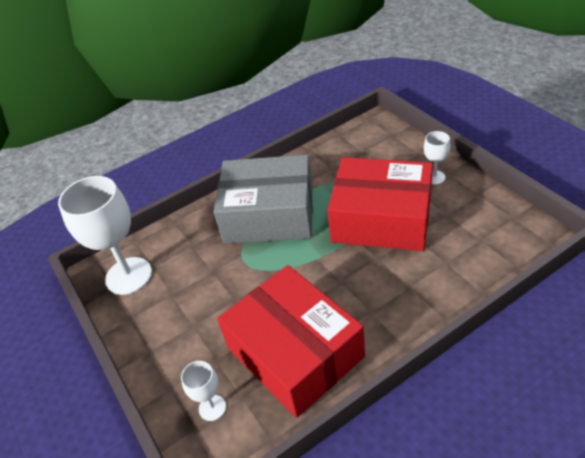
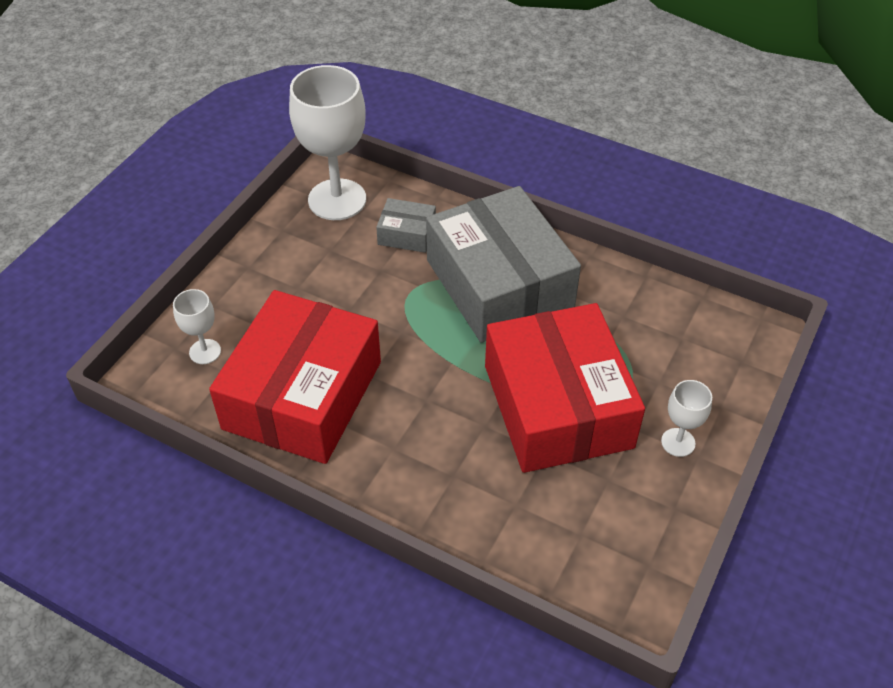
camera: 55 degrees right, 5 degrees up
(192, 247) = (407, 234): none -> grey box

